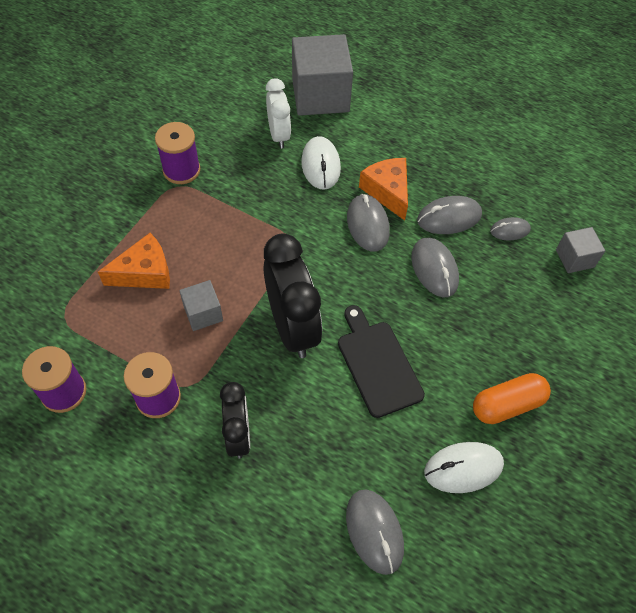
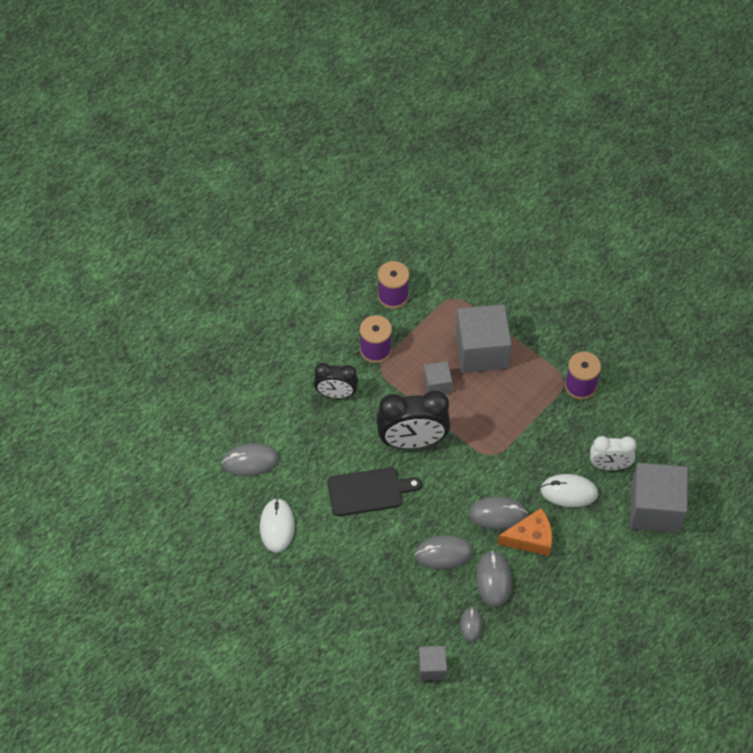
camera: 105 degrees right, 0 degrees up
(144, 272) = (481, 351): orange cheese -> grey cube
(507, 405) = (315, 570): orange capsule -> none

